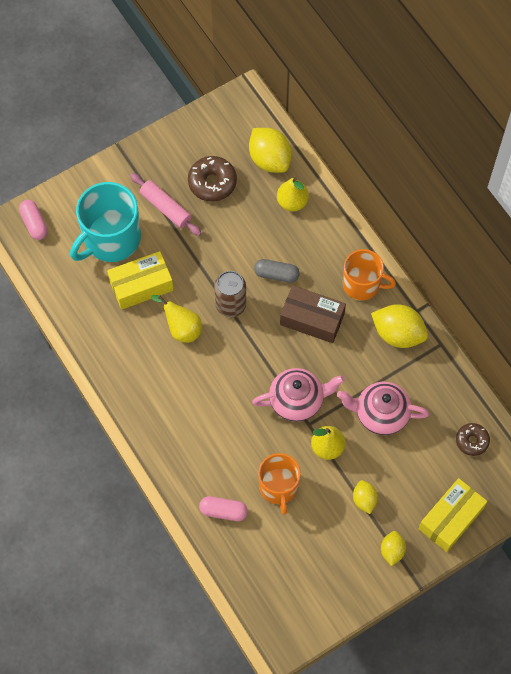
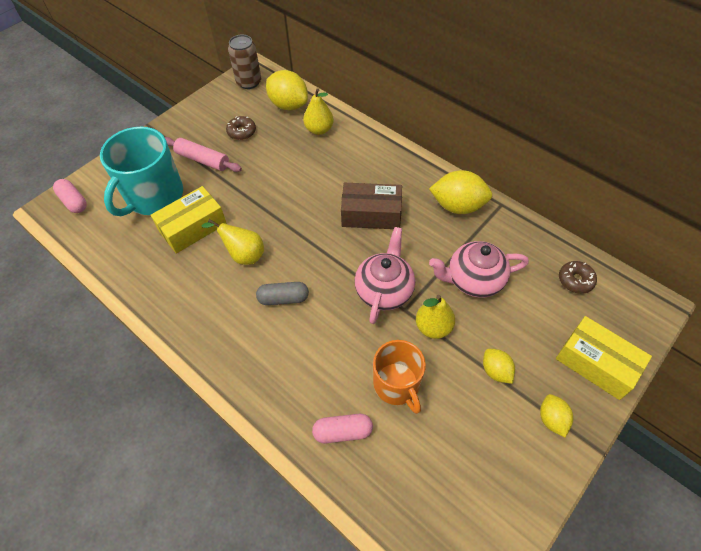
camera: 15 degrees left, 10 degrees down
(212, 183) = (242, 132): brown donut -> brown donut, size x0.64
(230, 305) = (287, 222): brown can -> brown can (249, 82)
(276, 274) = (324, 186): grey capsule -> grey capsule (283, 298)
(297, 400) = (384, 290): pink teapot -> pink teapot turned 45 degrees counterclockwise
(362, 284) = (407, 175): orange mug -> none
(450, 518) = (596, 364): yellow box -> yellow box turned 75 degrees counterclockwise

